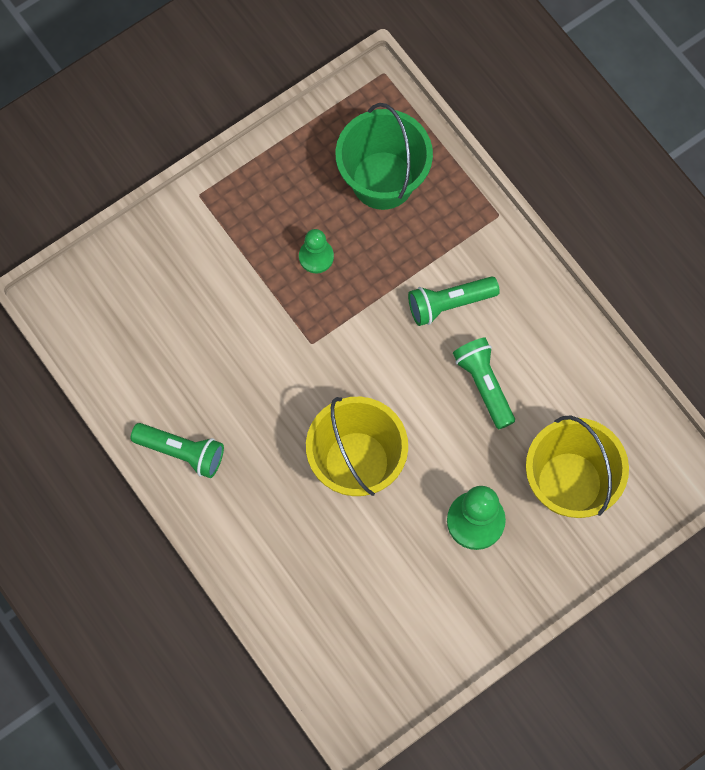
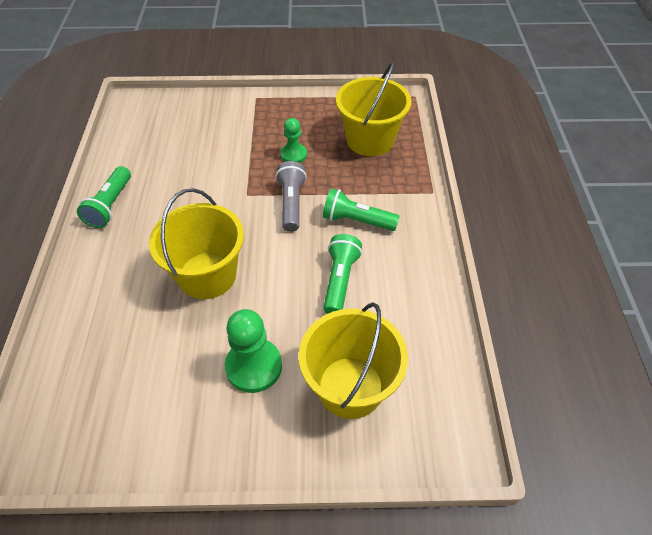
camera: 35 degrees right, 20 degrees down
(182, 452) = (110, 205): green flashlight -> green flashlight turned 45 degrees clockwise
(367, 325) = (291, 203): none -> grey flashlight
(382, 180) = (370, 140): green bucket -> yellow bucket

